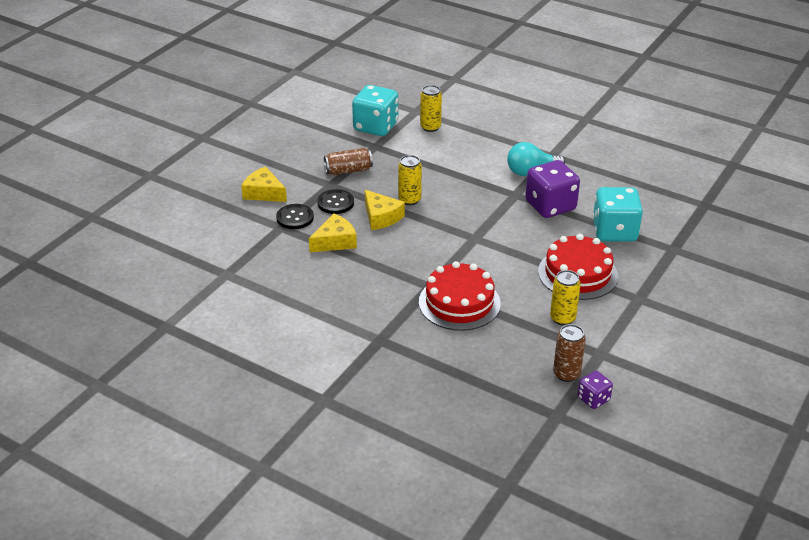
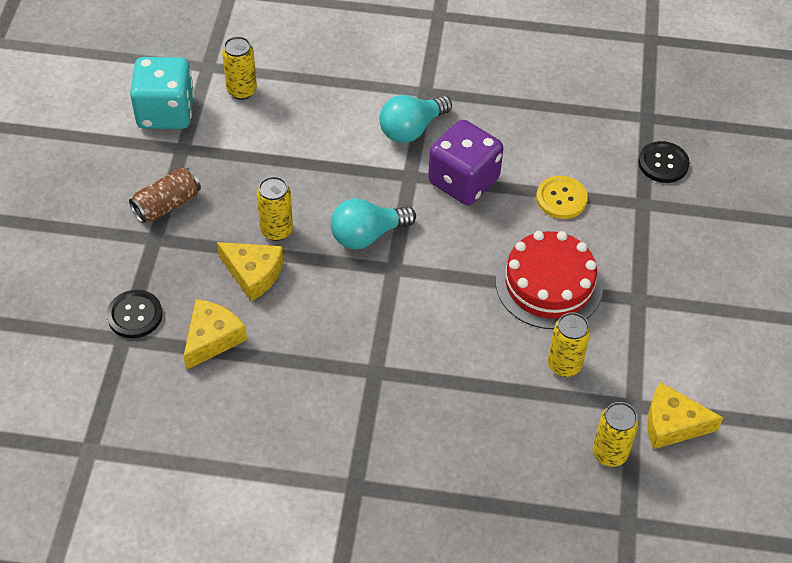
camera: 25 degrees left, 15 degrees up
(264, 193) = (67, 284): yellow cheese -> yellow cheese (672, 424)
(335, 203) = (178, 269): black button -> black button (663, 163)
(459, 302) = (426, 386): red cake -> none
(467, 217) = (367, 235): none -> turquoise light bulb
(566, 374) = (609, 453): brown can -> yellow can
(593, 399) = (658, 480): purple dice -> none
(614, 231) = (561, 198): turquoise dice -> yellow button

